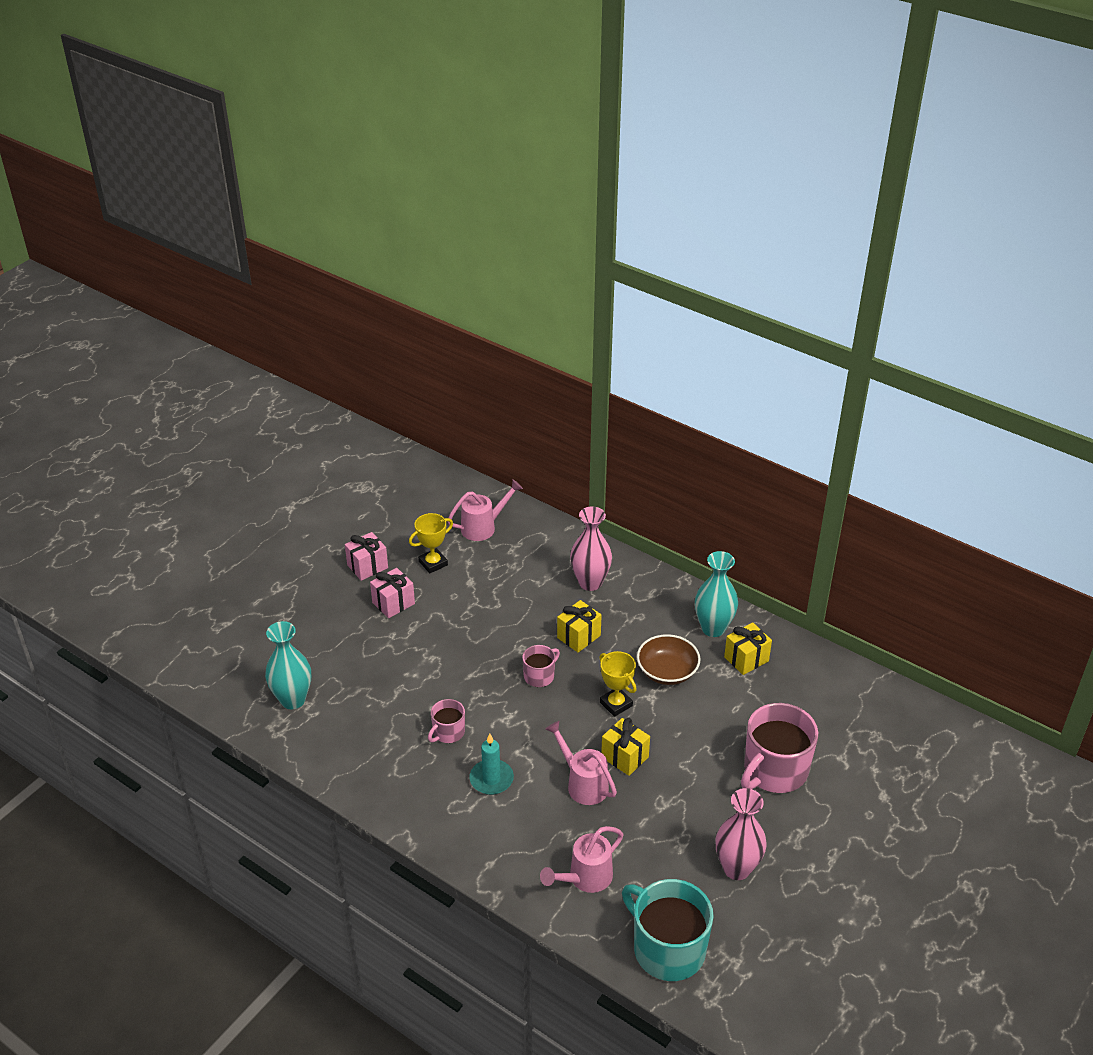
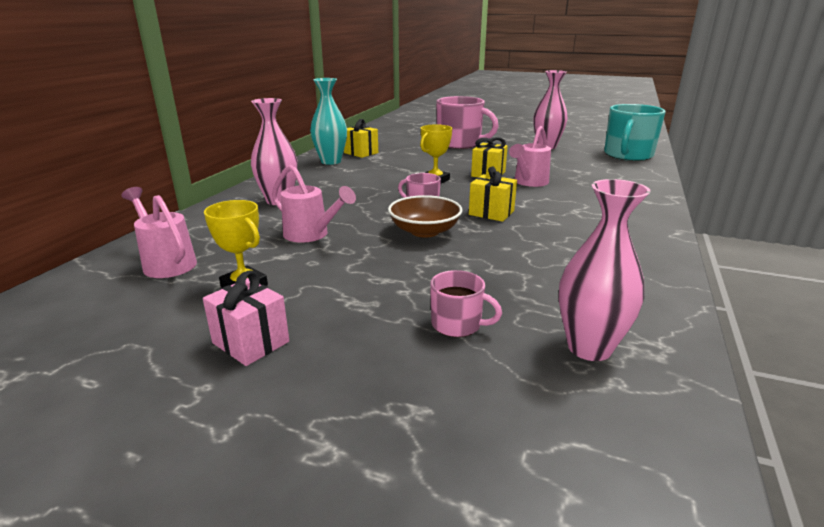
camera: 105 degrees left, 15 degrees down
(293, 700) = (589, 348): turquoise vase -> pink vase
(393, 603) = (338, 301): pink gift -> none
(448, 732) = (531, 235): pink mug -> pink mug (457, 324)
(491, 779) = (564, 210): turquoise candle -> none
(578, 636) = (359, 198): yellow gift -> yellow gift (491, 213)
(585, 878) = (611, 175): pink watering can -> pink watering can (311, 235)
(667, 672) = (387, 169): brown bowl -> brown bowl (424, 231)

